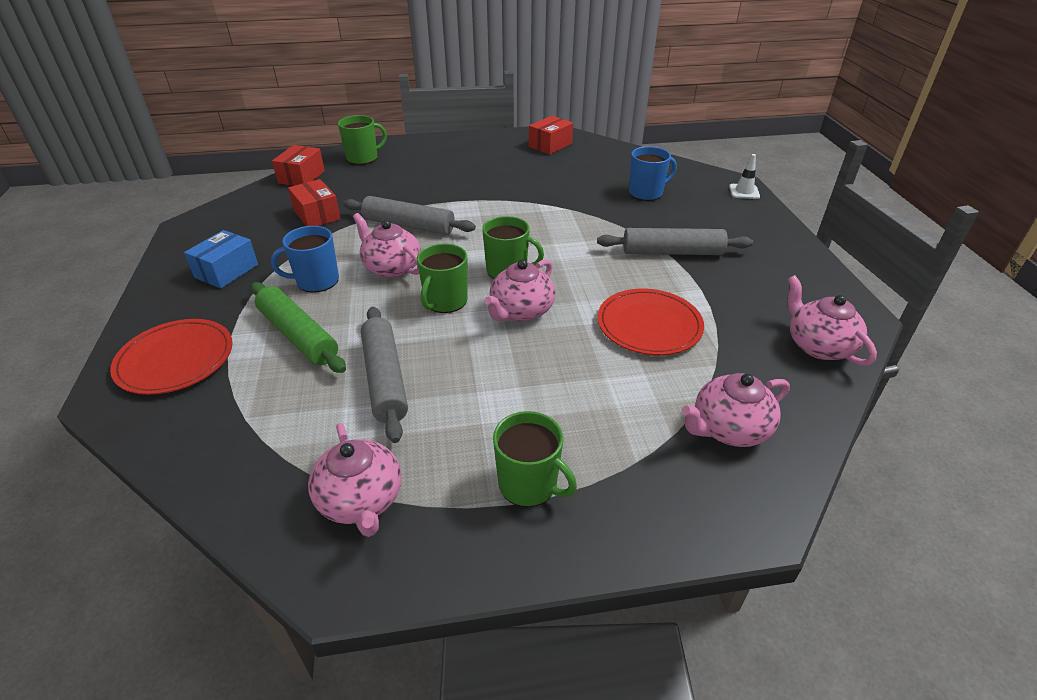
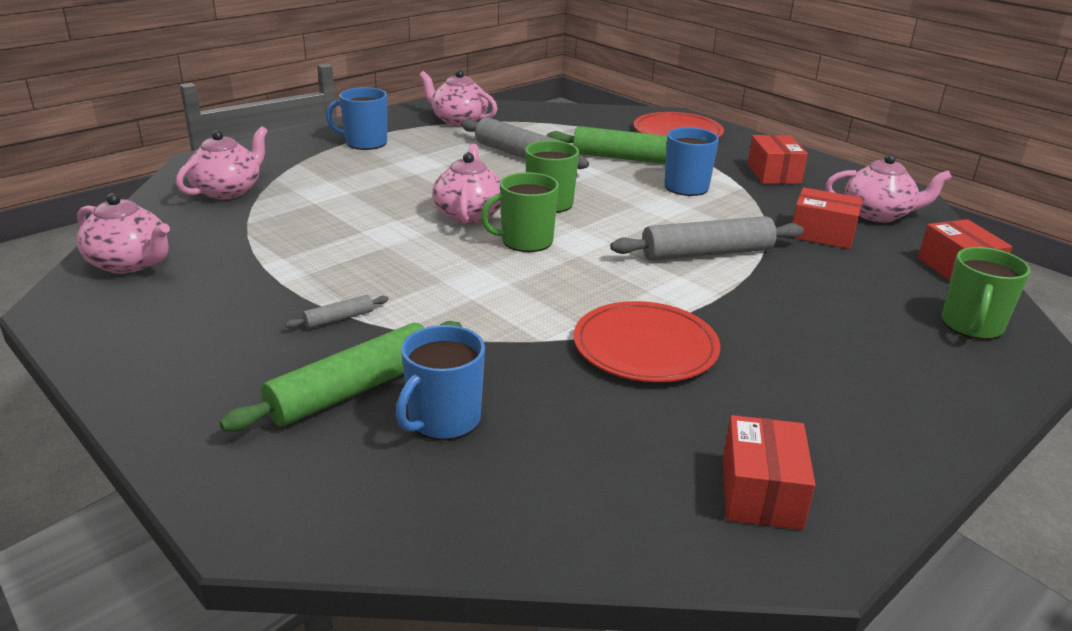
camera: 145 degrees right, 10 degrees down
(226, 271) = (773, 174): blue box -> red box
(391, 268) = (643, 212): pink teapot -> pink teapot (878, 214)
(529, 484) = (365, 143): green mug -> blue mug
(649, 325) = (328, 235): red plate -> red plate (645, 347)
(672, 252) = (339, 319): grey rolling pin -> grey rolling pin, size x0.45
(681, 215) = (352, 390): none -> green rolling pin
(744, 192) = (237, 500): white traffic cone -> none

